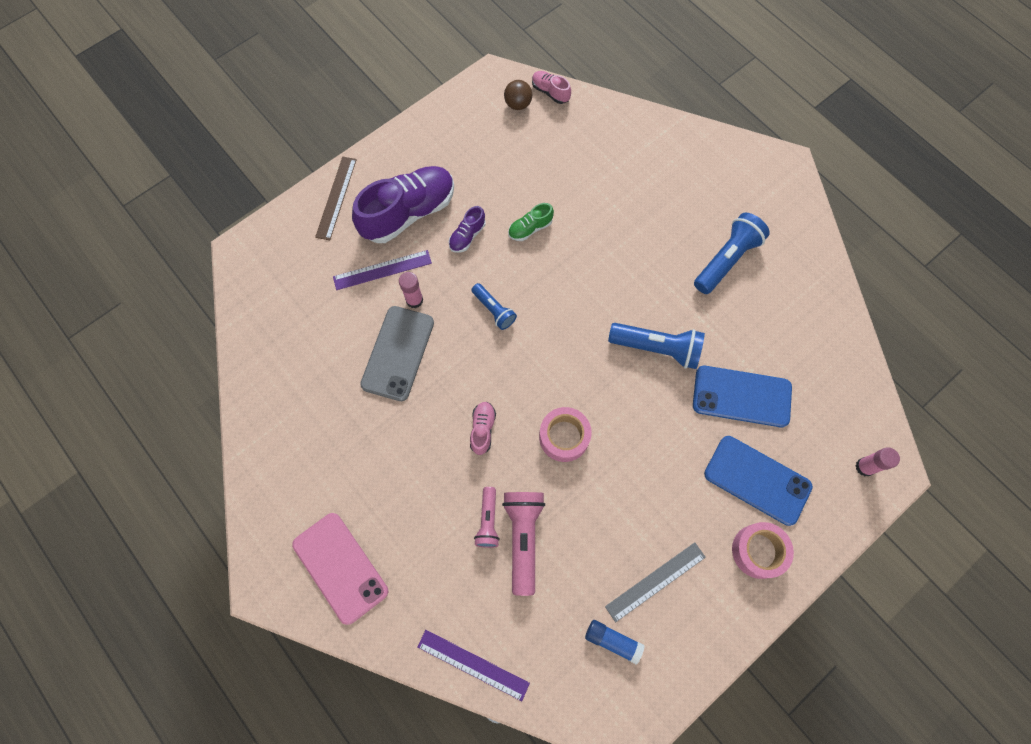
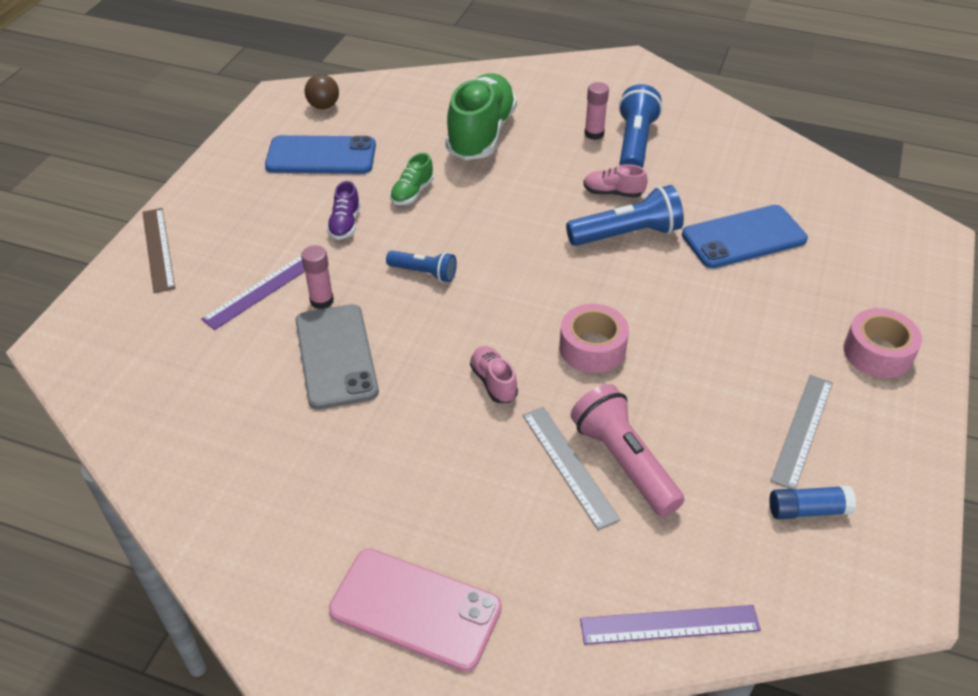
camera: 30 degrees left, 25 degrees down
(408, 213) = (260, 230): purple shoe -> none
(488, 521) = (569, 465): pink flashlight -> grey ruler
(550, 92) = (352, 87): pink shoe -> pink shoe (613, 193)
(615, 192) = (481, 134): none -> green shoe
(757, 480) = (821, 295): blue phone -> blue phone (321, 156)
(864, 467) = (906, 242): pink glue stick -> pink glue stick (594, 134)

